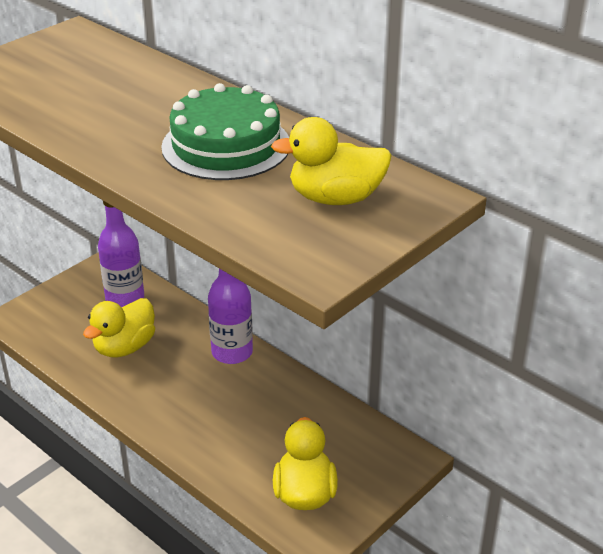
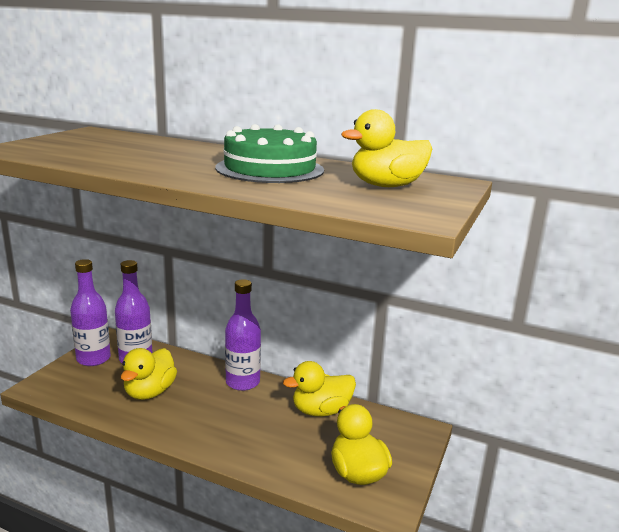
camera: 20 degrees left, 15 degrees down
(79, 290) = (93, 359): none -> purple bottle
(304, 408) = (321, 411): none -> yellow duck

